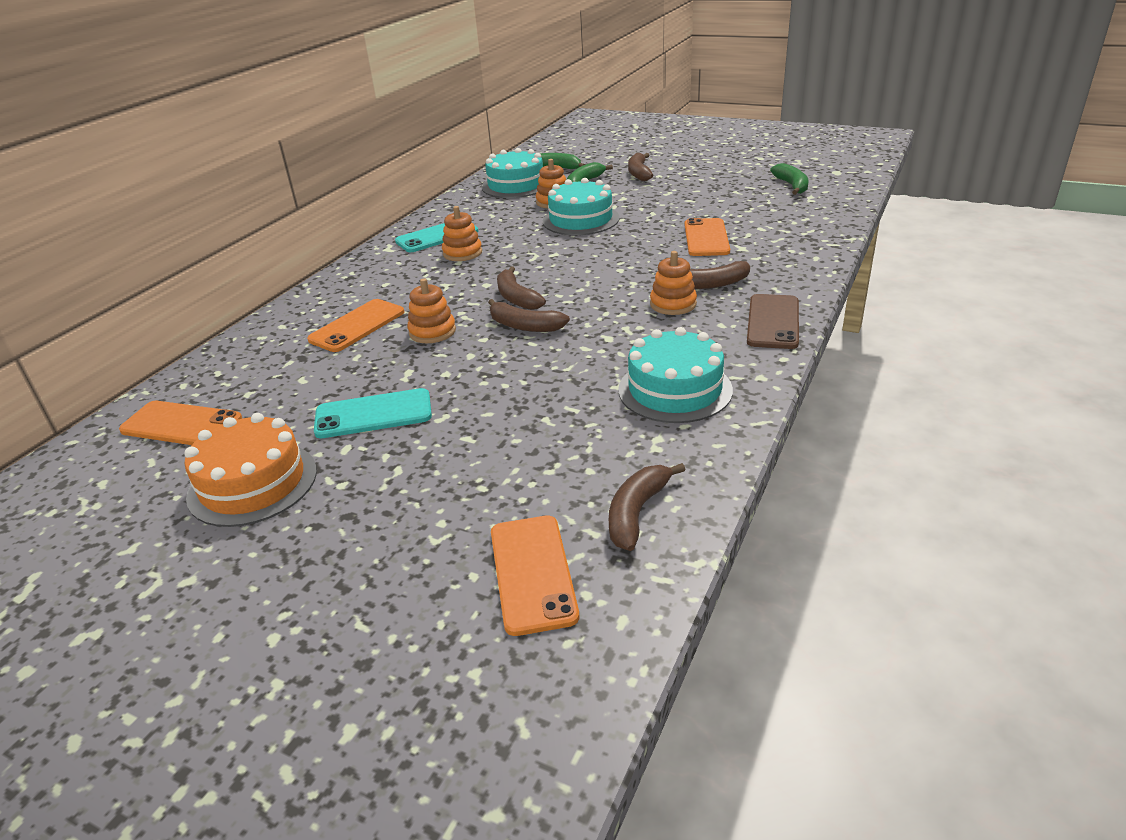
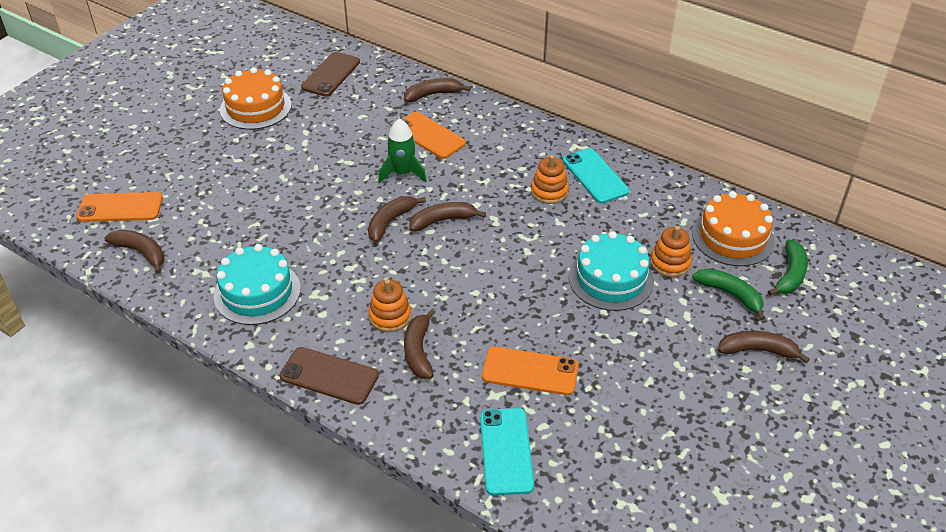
camera: 95 degrees right, 10 degrees up
(181, 424) = (331, 75): orange phone -> brown phone
(266, 335) = (433, 94): none -> brown banana
(373, 414) = (302, 148): turquoise phone -> turquoise phone (506, 451)
(432, 332) = (403, 173): orange stacking toy -> green rocket
(516, 185) = (733, 237): turquoise cake -> orange cake
(792, 186) = (678, 499): green banana -> none

